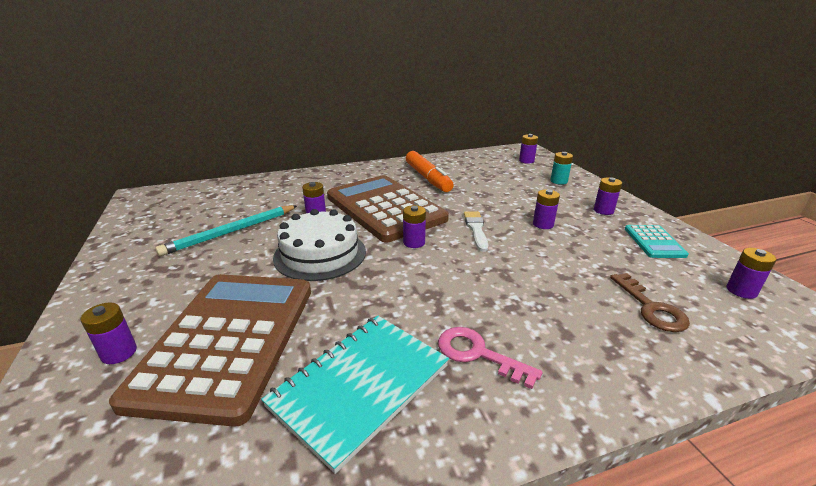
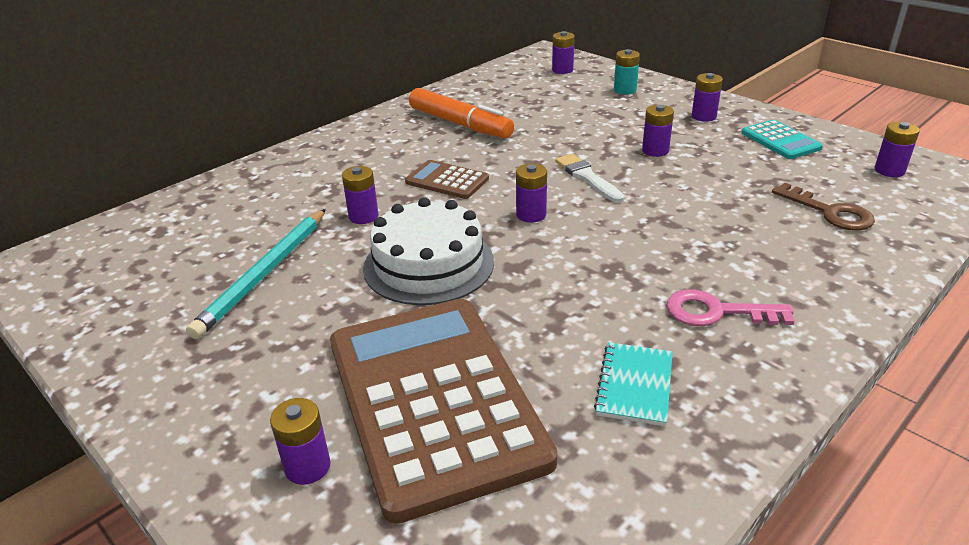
camera: 25 degrees left, 5 degrees up
(360, 385) = (634, 385): turquoise notebook -> turquoise notebook, size x0.54
(385, 208) = (447, 180): brown calculator -> brown calculator, size x0.43

